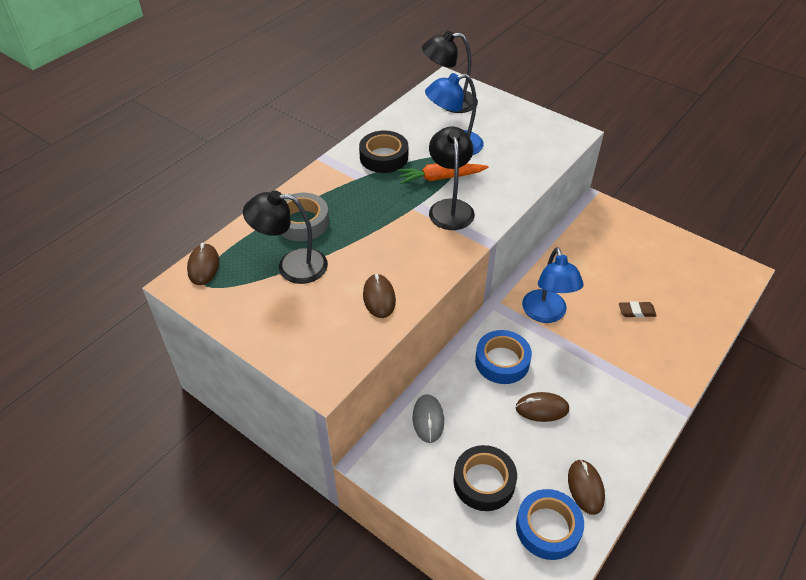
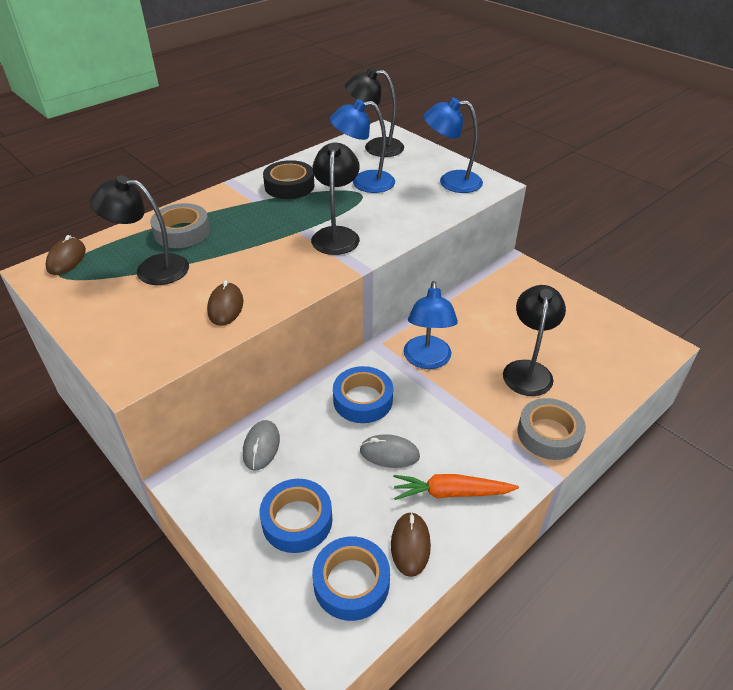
camera: 10 degrees right, 5 degrees down
(440, 178) = (338, 208): orange carrot -> orange carrot (451, 493)
(484, 482) = (297, 520): black tape -> blue tape
(534, 135) = (451, 182): none -> blue lamp
(542, 408) = (389, 453): brown mouse -> grey mouse
(636, 311) = (528, 370): brown eraser -> black lamp
(670, 370) = (549, 434): none -> grey tape

